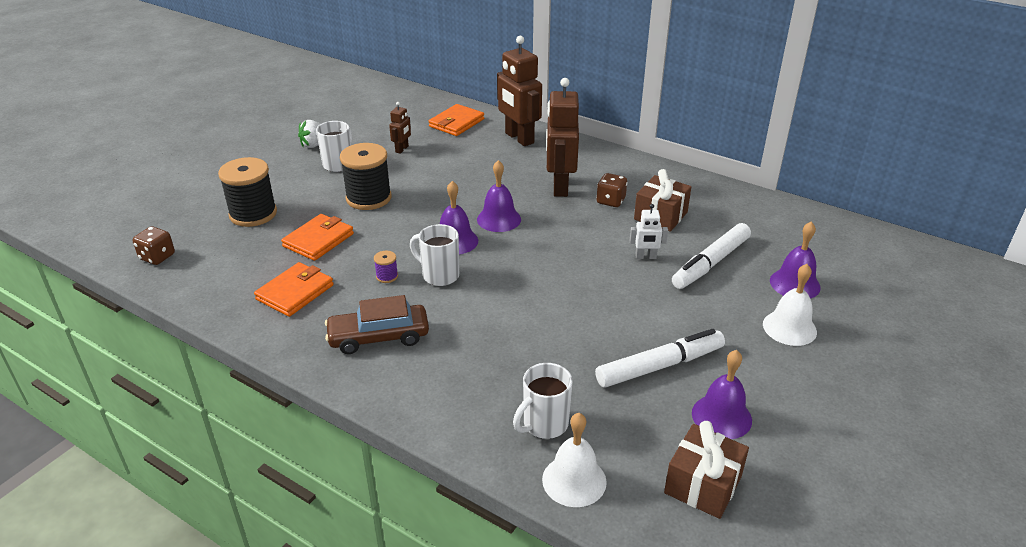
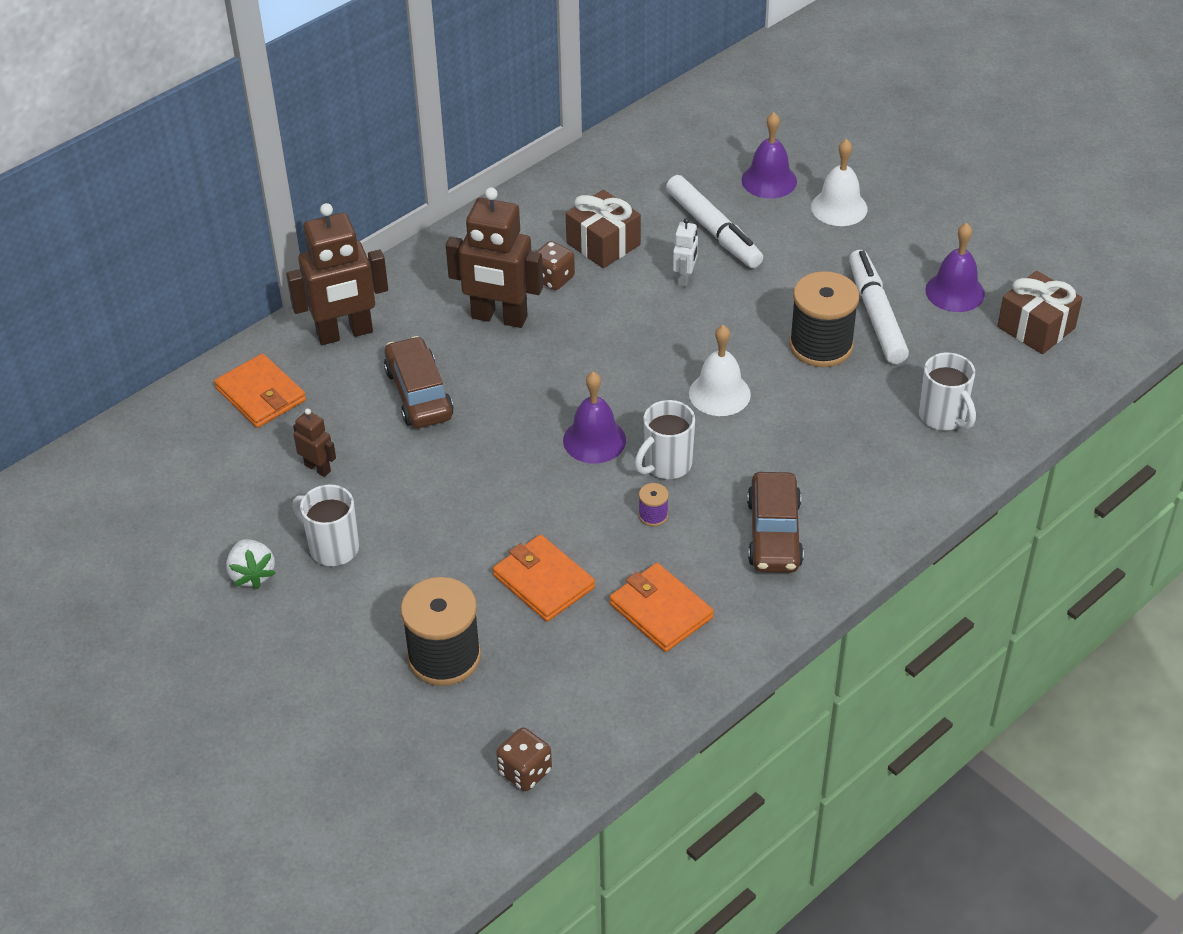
camera: 75 degrees left, 10 degrees up
(368, 198) = (450, 519): black spool -> black spool (821, 345)
(476, 170) = (419, 394): none -> brown car
(499, 219) = (557, 390): purple bell -> none
(574, 480) = (1019, 410): white bell -> white bell (719, 393)

